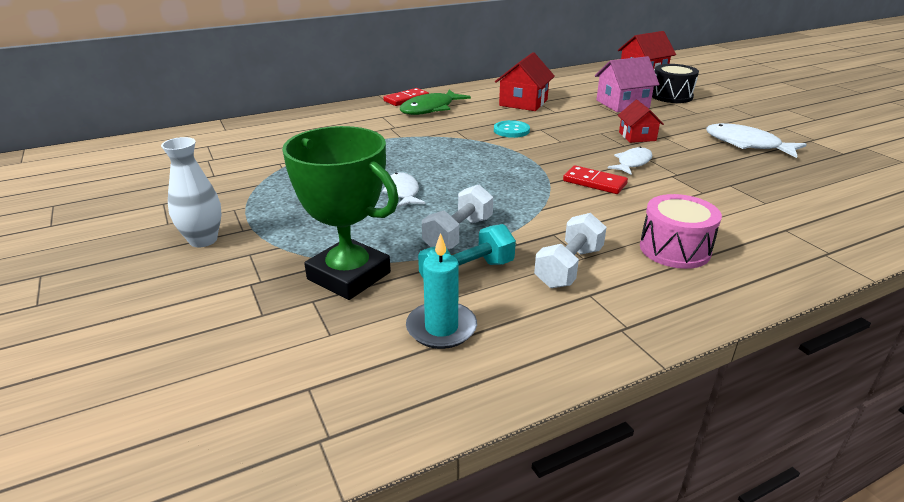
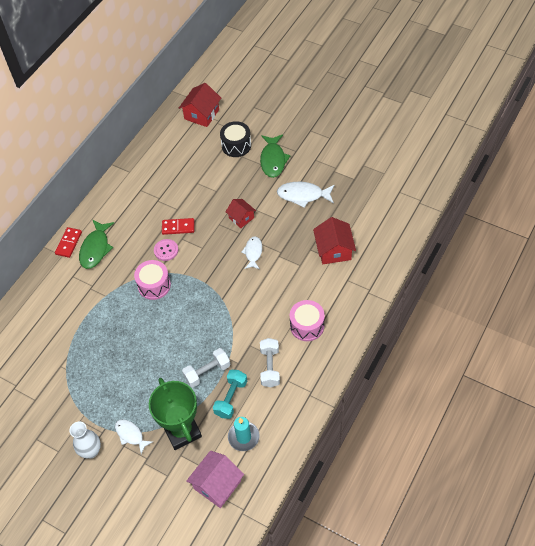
camera: 30 degrees left, 25 degrees up
(349, 276) = (182, 431): green trophy -> green trophy turned 60 degrees clockwise
(403, 192) = (153, 353): white fish -> white fish (131, 435)
(458, 234) = (207, 372): white dumbbell -> white dumbbell turned 60 degrees clockwise
(468, 147) = (154, 285): none -> pink drum
(511, 130) = (166, 250): turquoise button -> pink button
(523, 103) = (149, 206): red house -> red house (334, 250)
(594, 182) = (244, 286): red domino -> red domino (178, 227)
(622, 104) = (212, 174): pink house -> pink house (217, 485)
(716, 114) = (273, 160): none -> green fish

